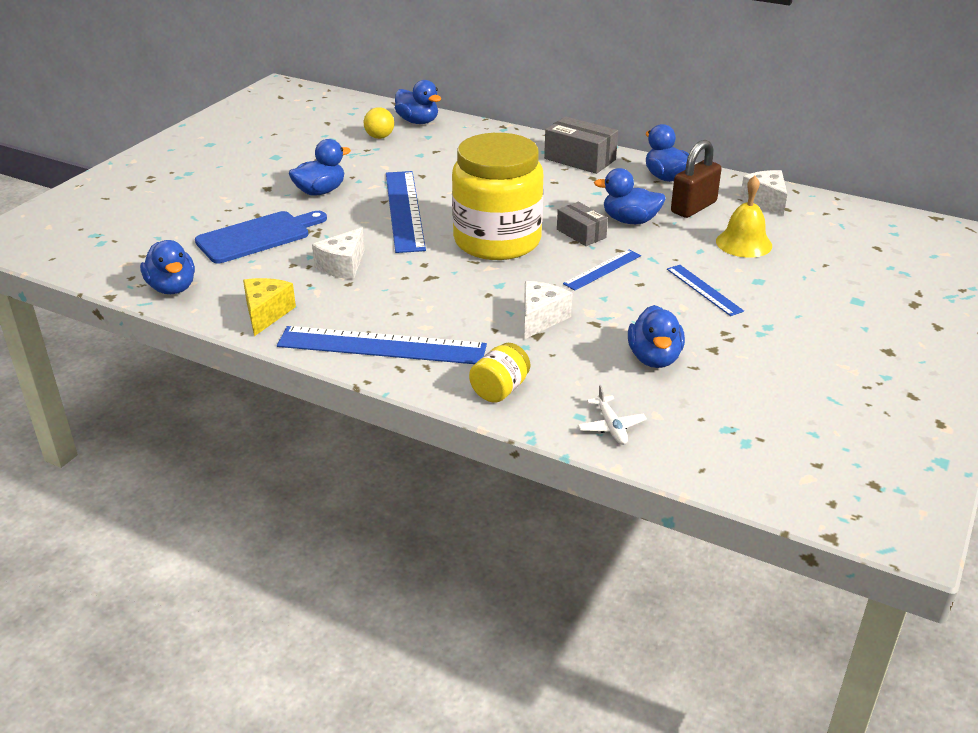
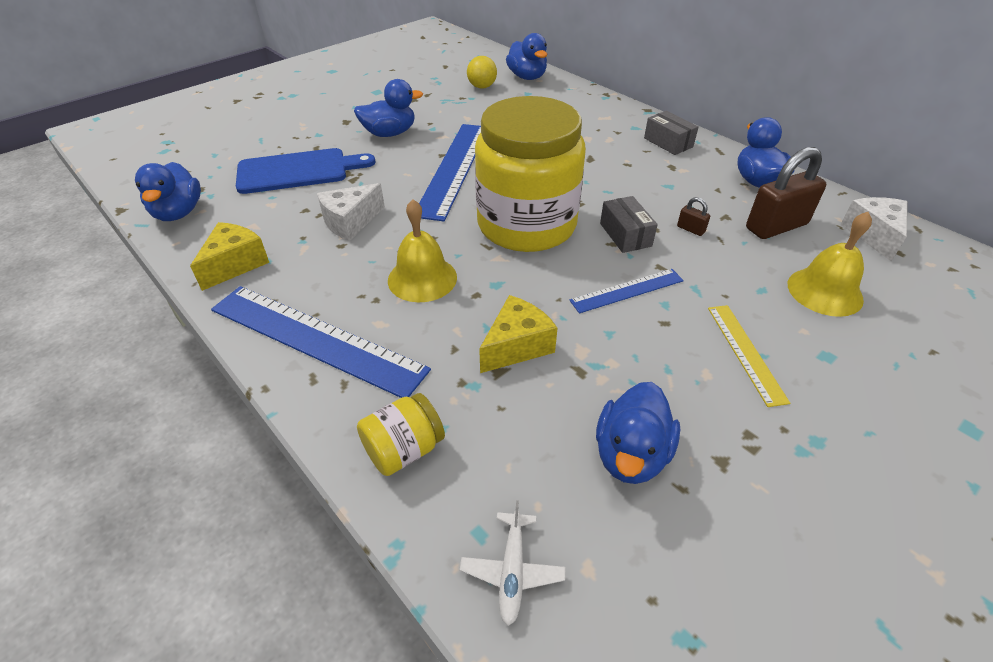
camera: 20 degrees right, 10 degrees up
(437, 292) = (422, 278): none -> yellow bell
(541, 318) = (516, 346): white cheese -> yellow cheese
(580, 159) = (668, 142): grey box -> grey box, size x0.64
(630, 221) = (690, 229): blue duck -> brown padlock
(704, 290) = (745, 352): blue ruler -> yellow ruler

